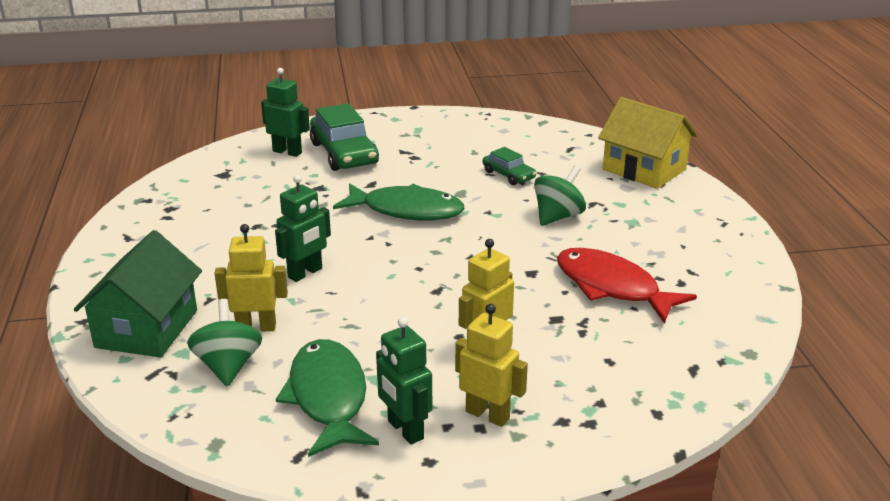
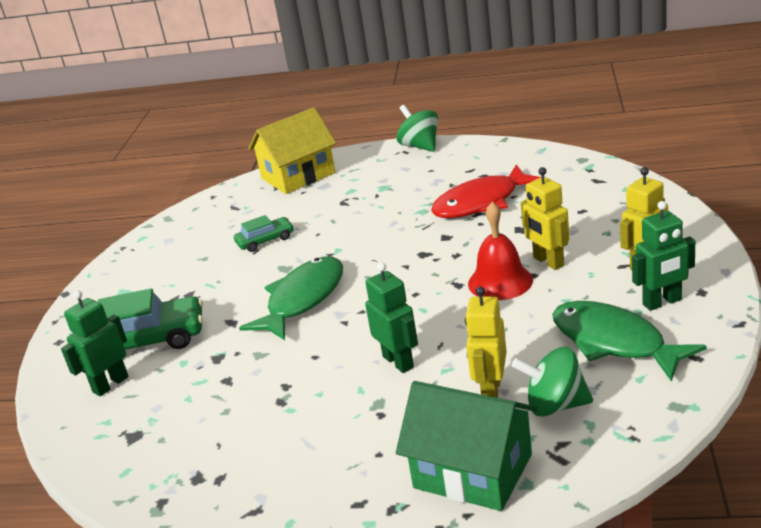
camera: 70 degrees left, 0 degrees up
(328, 398) = (614, 342): green fish -> green fish turned 45 degrees clockwise
(443, 315) = (500, 282): none -> red bell
(558, 217) = (358, 219): green spinning top -> green spinning top (420, 146)

